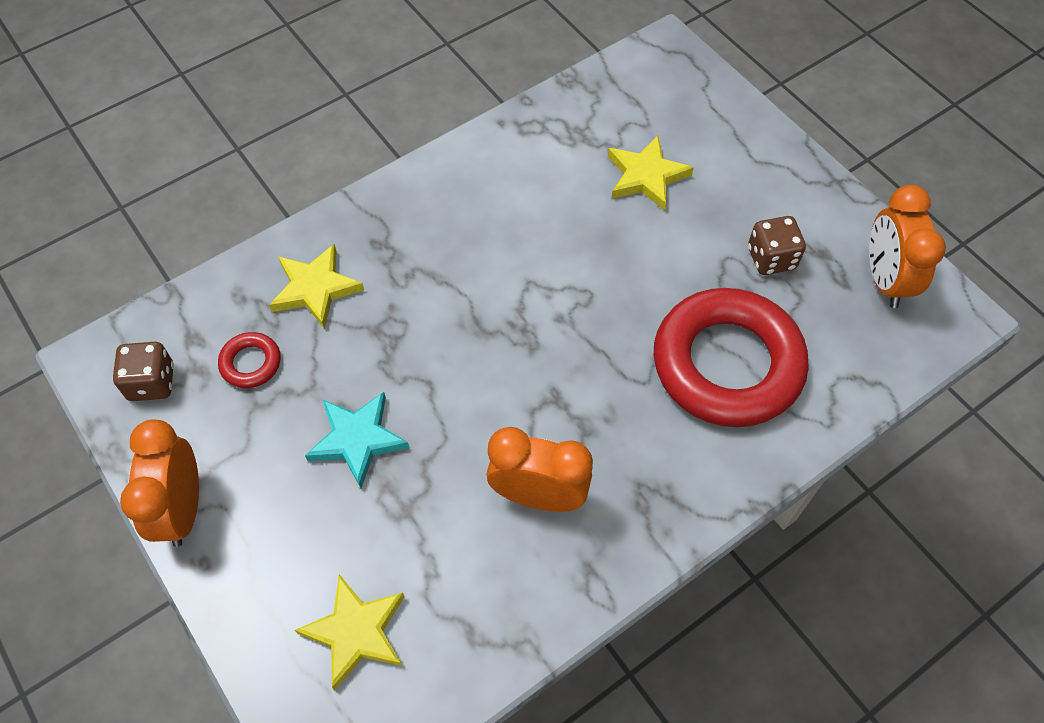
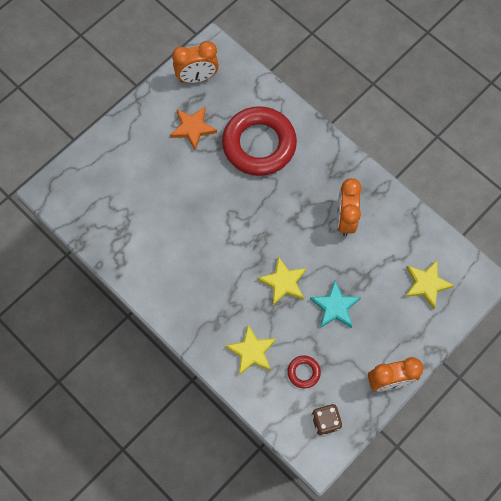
camera: 100 degrees left, 10 degrees up
(646, 176) = (147, 192): yellow star -> yellow star (283, 282)
(771, 258) = (193, 128): brown dice -> orange star

